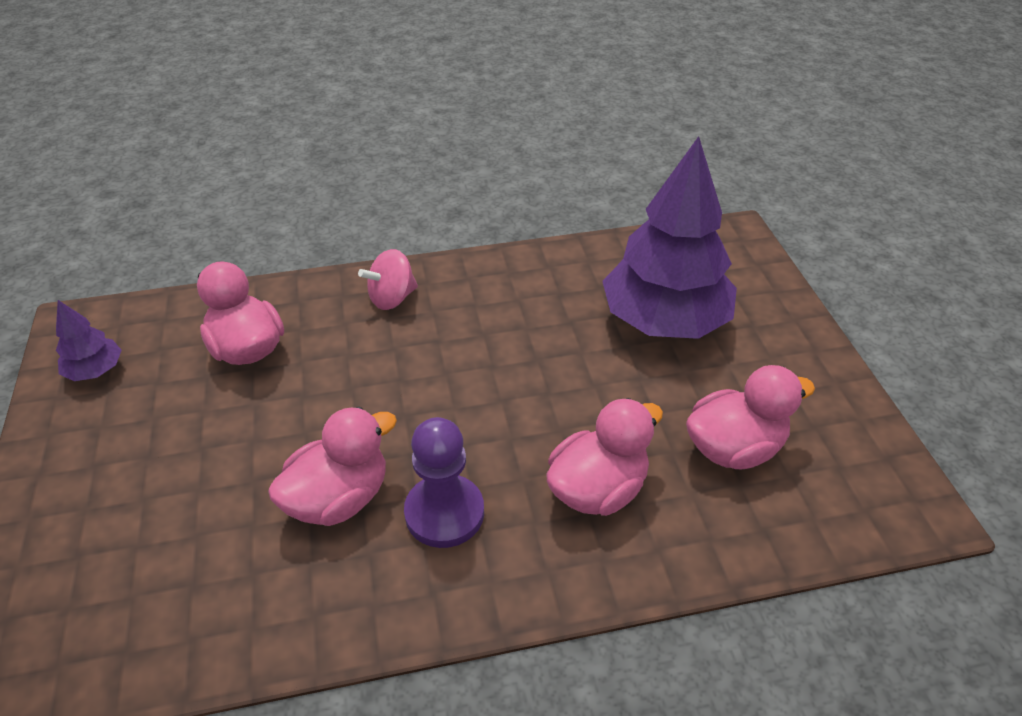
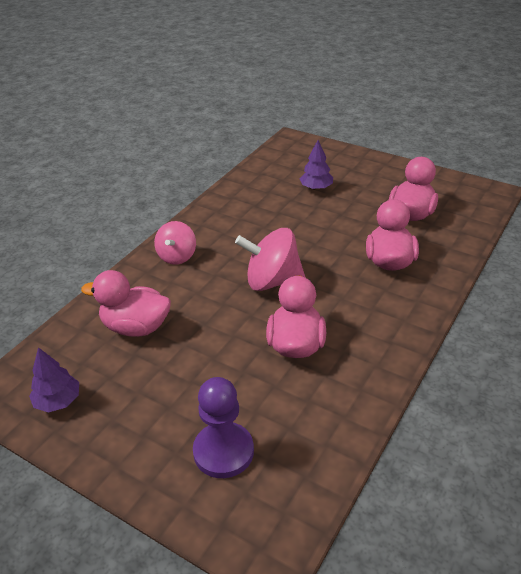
camera: 45 degrees left, 5 degrees down
(432, 402) = (272, 281): none -> pink spinning top
(444, 513) = (348, 313): purple pawn -> purple pawn (223, 451)
(664, 321) = (316, 188): purple tree -> purple tree, size x0.43

